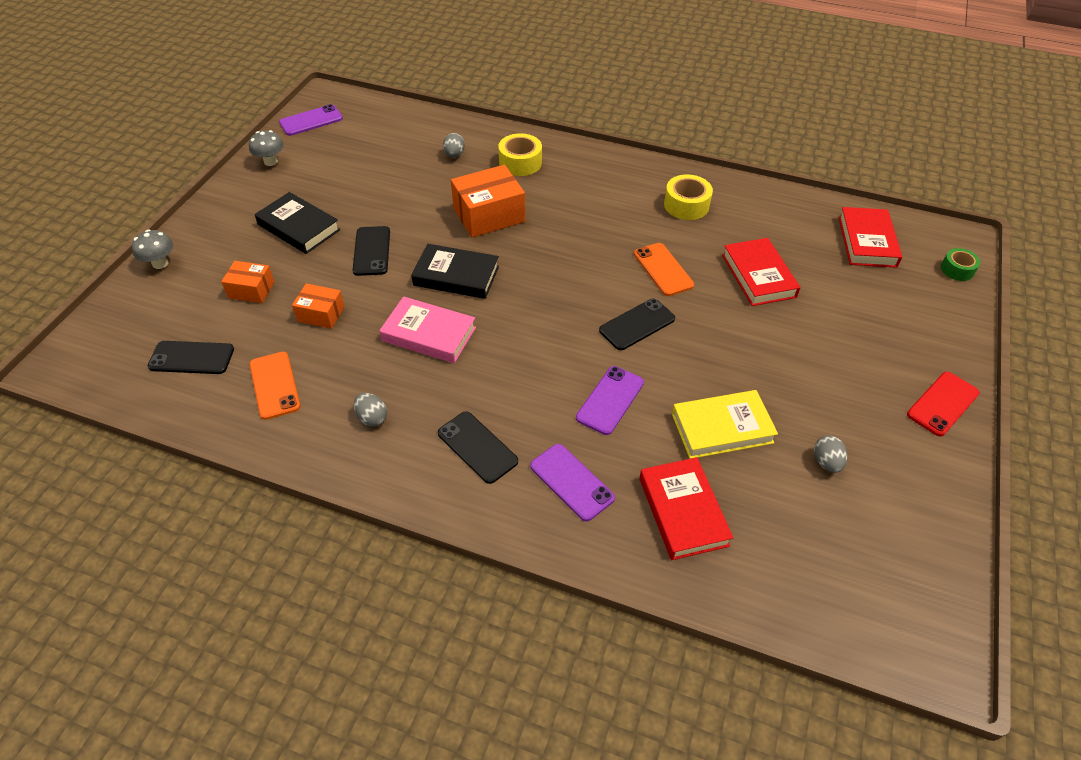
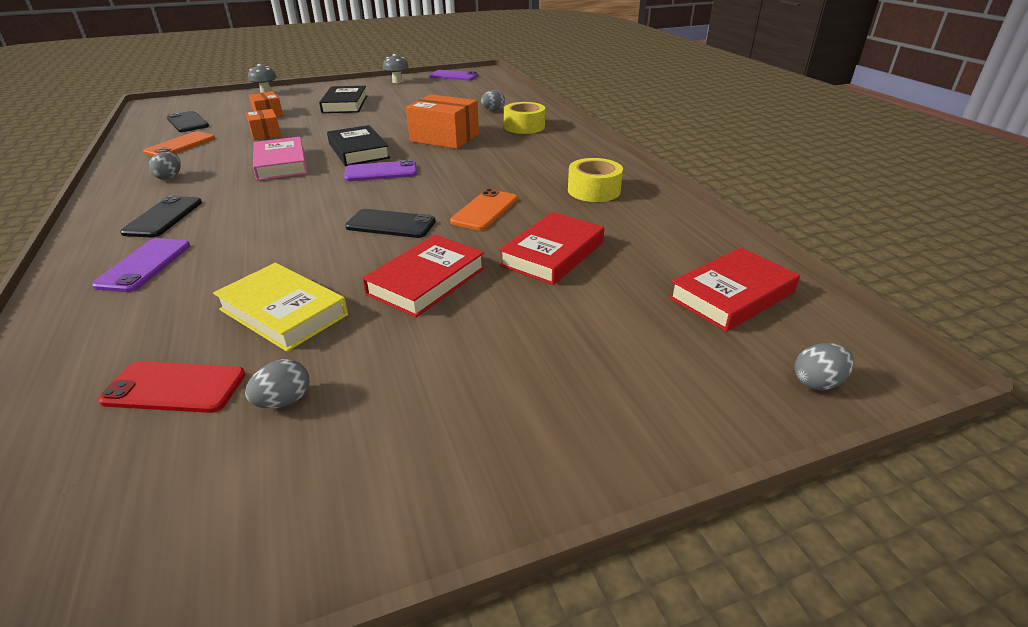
camera: 50 degrees right, 15 degrees down
(372, 251) = (349, 124): black phone -> none
(610, 400) = (271, 246): purple phone -> purple phone (381, 172)
(682, 511) = (134, 332): red book -> red book (426, 281)
(942, 404) = (506, 469): red phone -> red phone (174, 387)
(957, 269) = (817, 382): green tape -> grey egg

